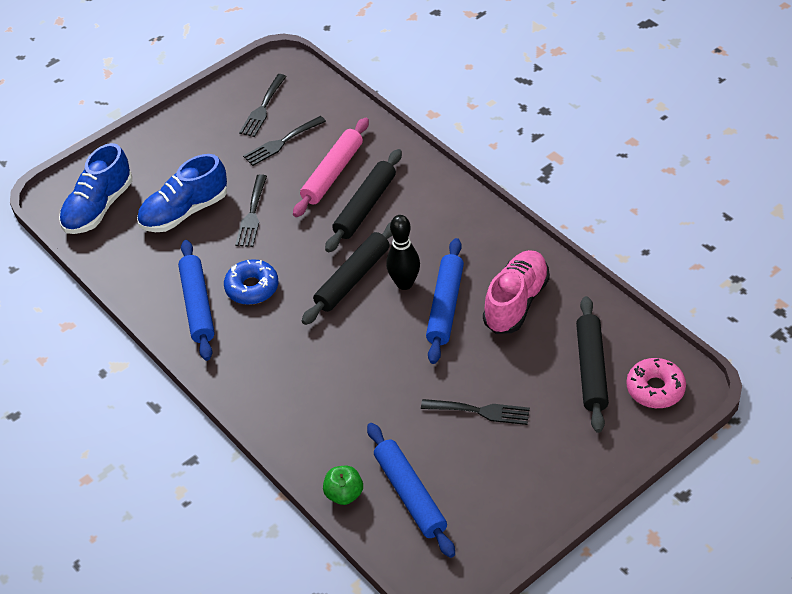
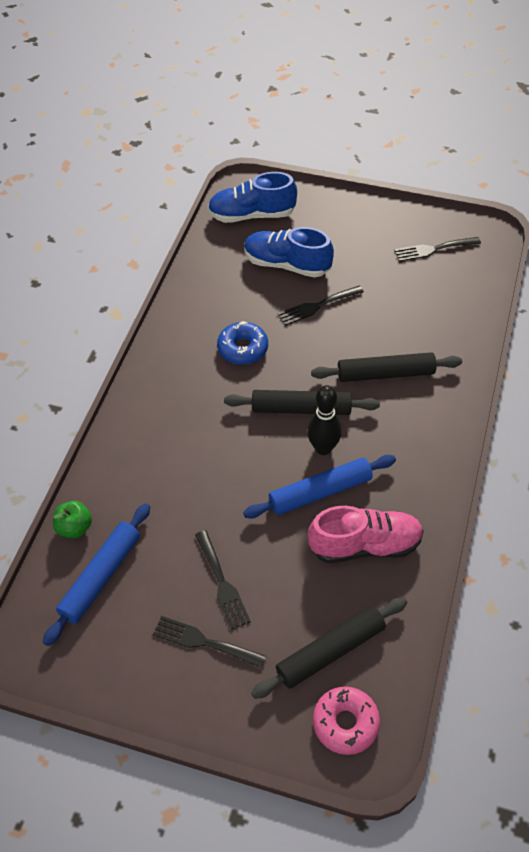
camera: 55 degrees right, 5 degrees up
(197, 305) = (201, 325): blue rolling pin -> none
(281, 142) = (408, 281): black fork -> black fork (204, 642)
(332, 173) = (403, 332): pink rolling pin -> none

